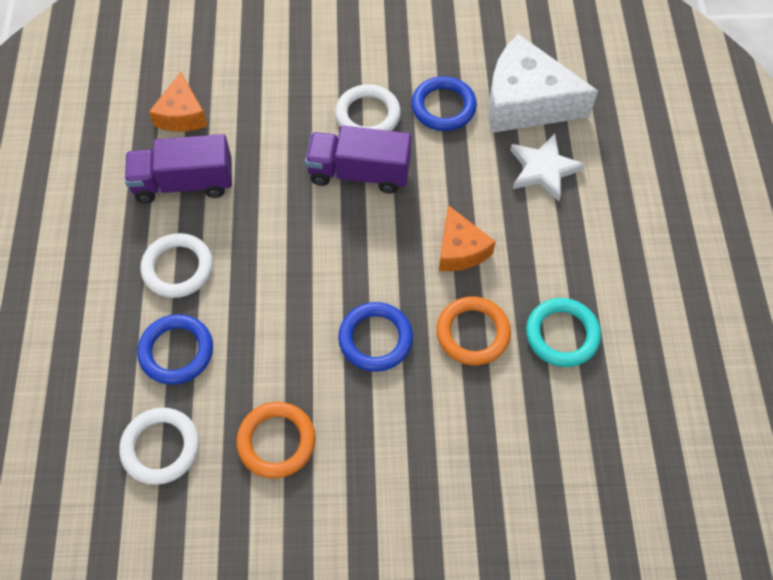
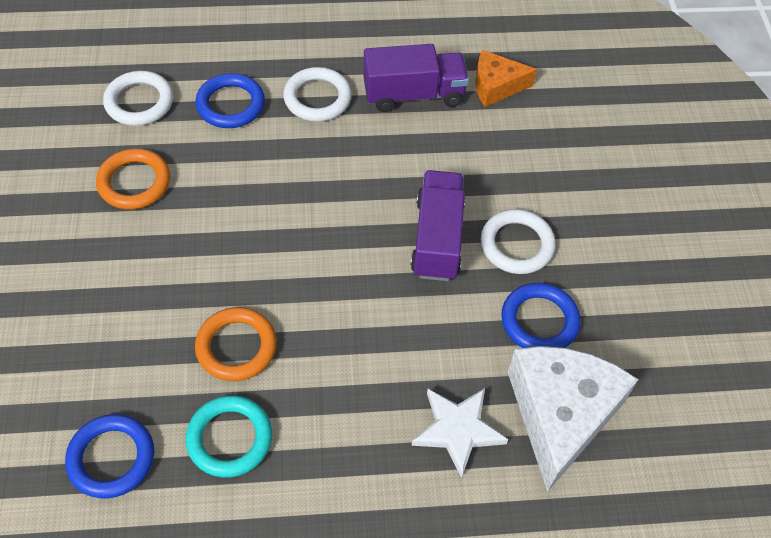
camera: 85 degrees right, 5 degrees down
(184, 183) = (413, 94): purple truck -> purple truck turned 90 degrees clockwise
(375, 339) = (234, 257): blue ring -> blue ring (111, 458)
(460, 249) = (341, 336): orange cheese -> none

